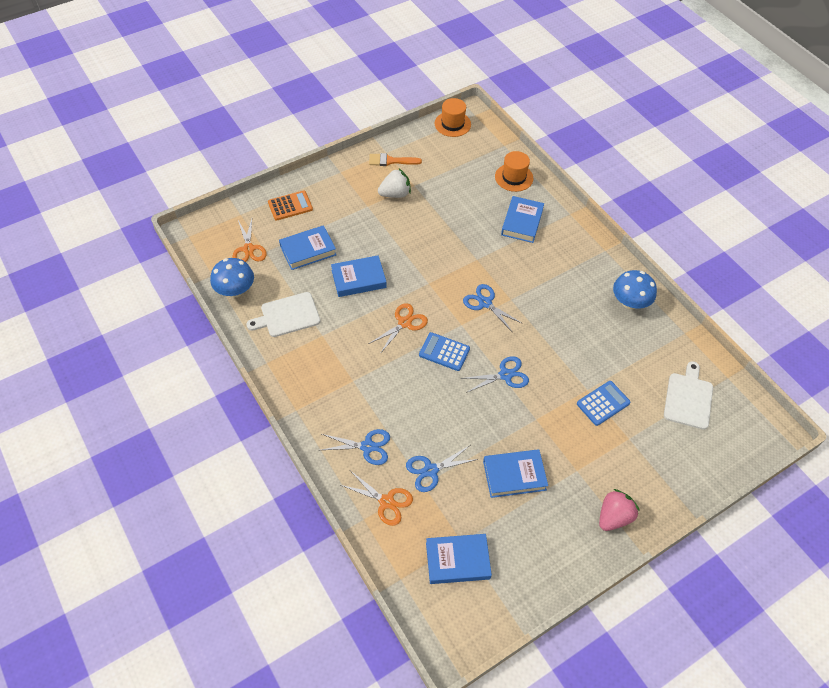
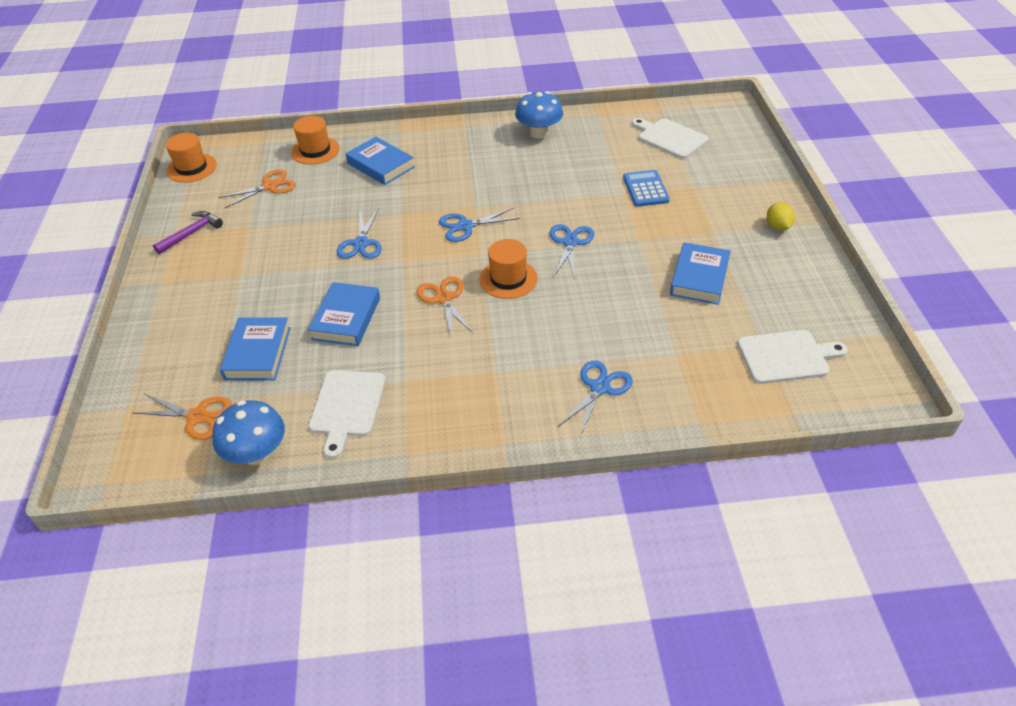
camera: 60 degrees left, 10 degrees down
(290, 206) = (166, 349): orange calculator -> none
(386, 502) = (685, 394): orange scissors -> orange scissors (270, 186)
(391, 161) = (191, 233): orange brush -> purple hammer
(395, 194) = (246, 246): white strawberry -> none
(430, 470) = (661, 341): blue scissors -> blue scissors (361, 243)
(444, 352) = (508, 279): blue calculator -> orange hat
(457, 560) = (786, 356): blue book -> white cutting board
(613, 517) = (778, 226): pink strawberry -> yellow lemon

